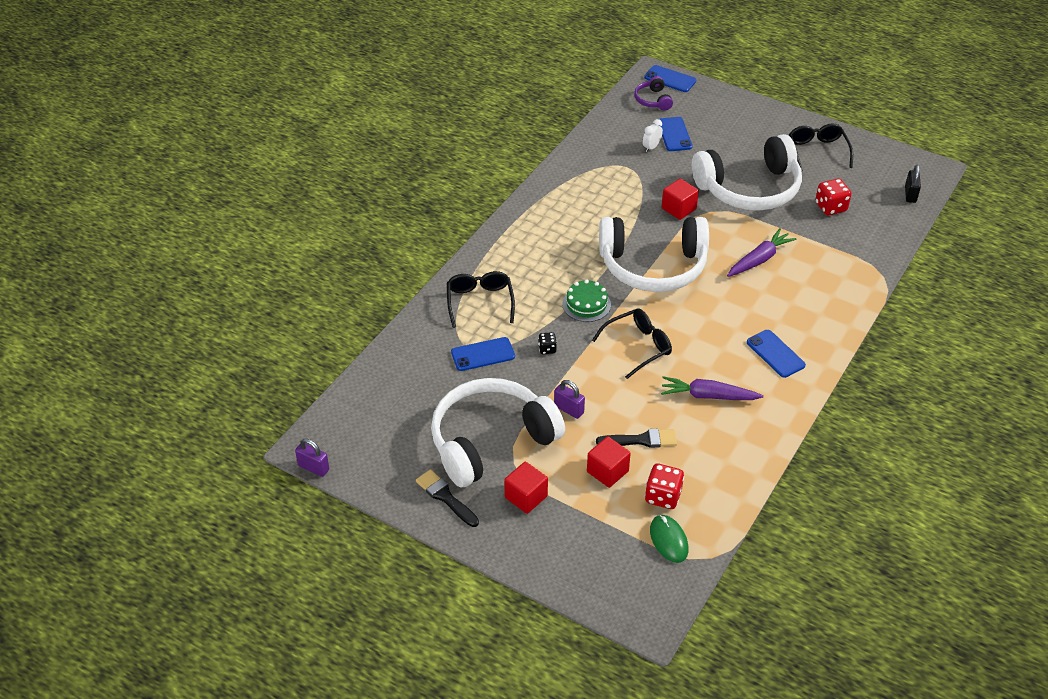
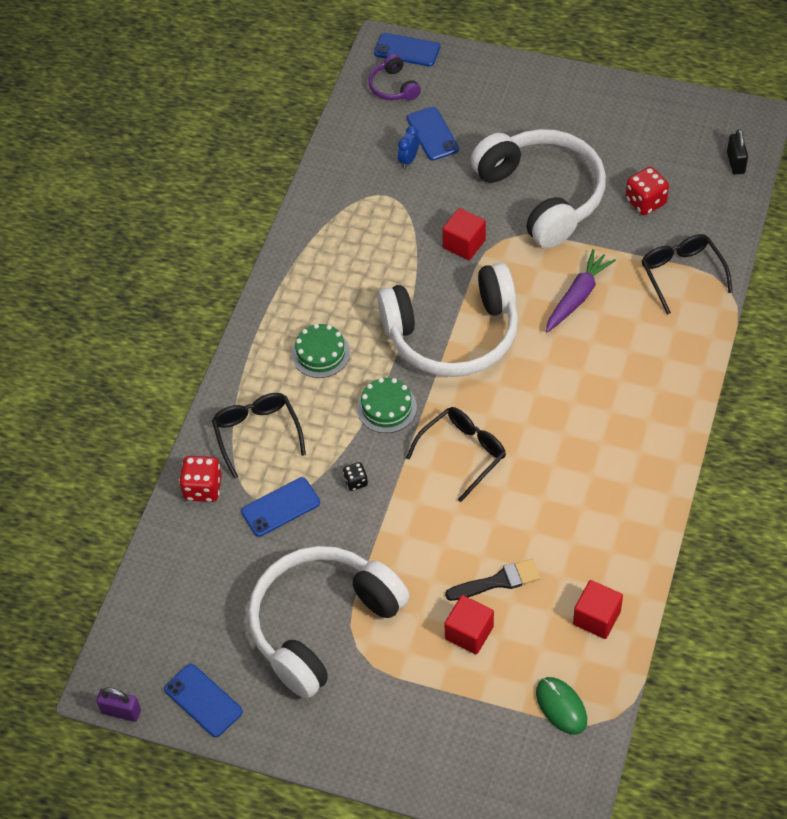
camera: 10 degrees left, 10 degrees up
(445, 497) = (289, 713): black brush -> none
(526, 497) = (383, 690): red cube -> red cube (596, 617)
(545, 259) = (320, 353): none -> green cake
(569, 409) = (403, 559): purple padlock -> none
(651, 147) = (409, 159): white clock -> blue clock
(663, 496) = (541, 651): red dice -> red dice (203, 488)
(708, 396) = (561, 502): purple carrot -> none
(749, 188) = (542, 195): white headphones -> white headphones turned 90 degrees counterclockwise
(775, 354) = (626, 426): blue phone -> blue phone (203, 700)
(817, 152) = (612, 123): black glasses -> black glasses (682, 274)

